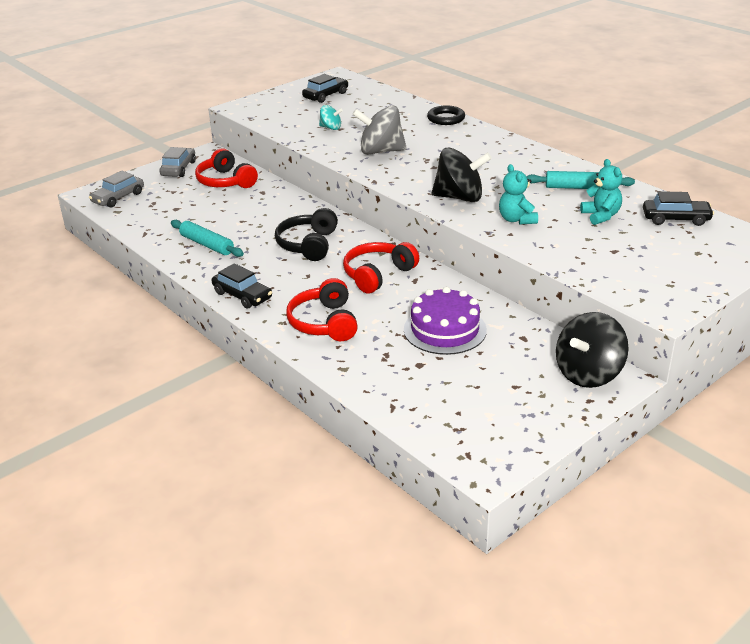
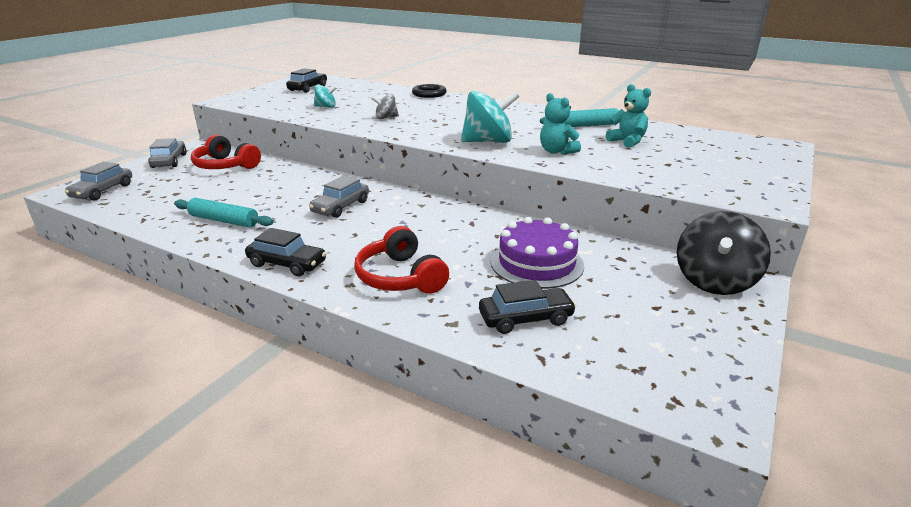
camera: 20 degrees left, 5 degrees down
(308, 245) = (340, 207): black headphones -> grey car
(378, 275) = (430, 223): red headphones -> none
(380, 151) = (386, 118): grey spinning top -> grey spinning top, size x0.52
(459, 197) = (488, 141): black spinning top -> turquoise spinning top
(676, 219) = (690, 137): black car -> black car (525, 318)

